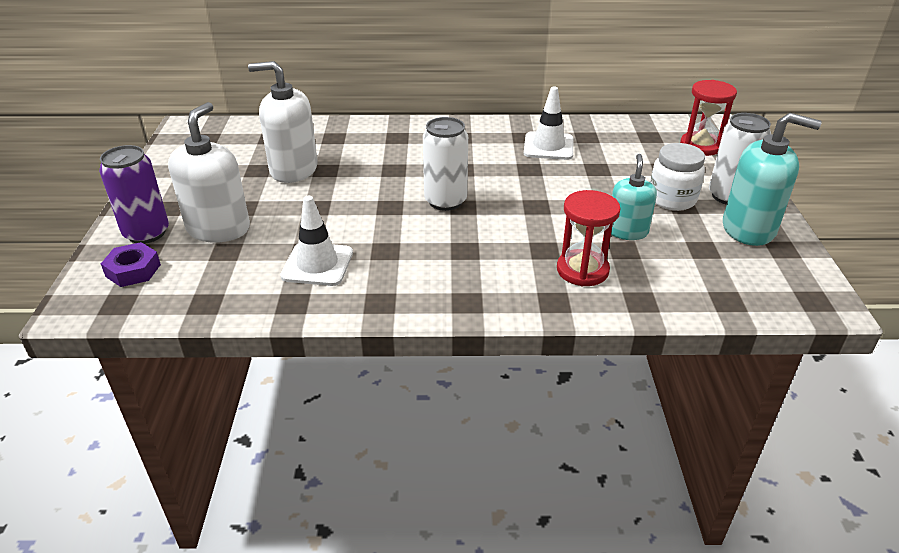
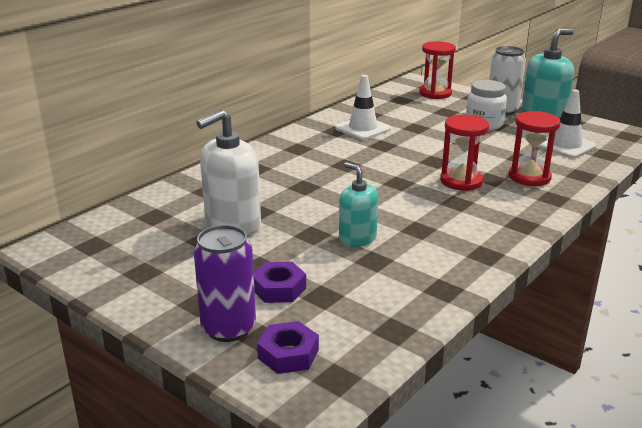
camera: 50 degrees left, 10 degrees down
(218, 228) = (279, 288): white soap dispenser -> purple nut
(317, 264) = (402, 262): white traffic cone -> white traffic cone (566, 146)
(445, 201) = (382, 185): white can -> none
(513, 236) = (461, 181): none -> red hourglass
(627, 231) = (503, 149): turquoise soap dispenser -> turquoise soap dispenser (357, 238)

